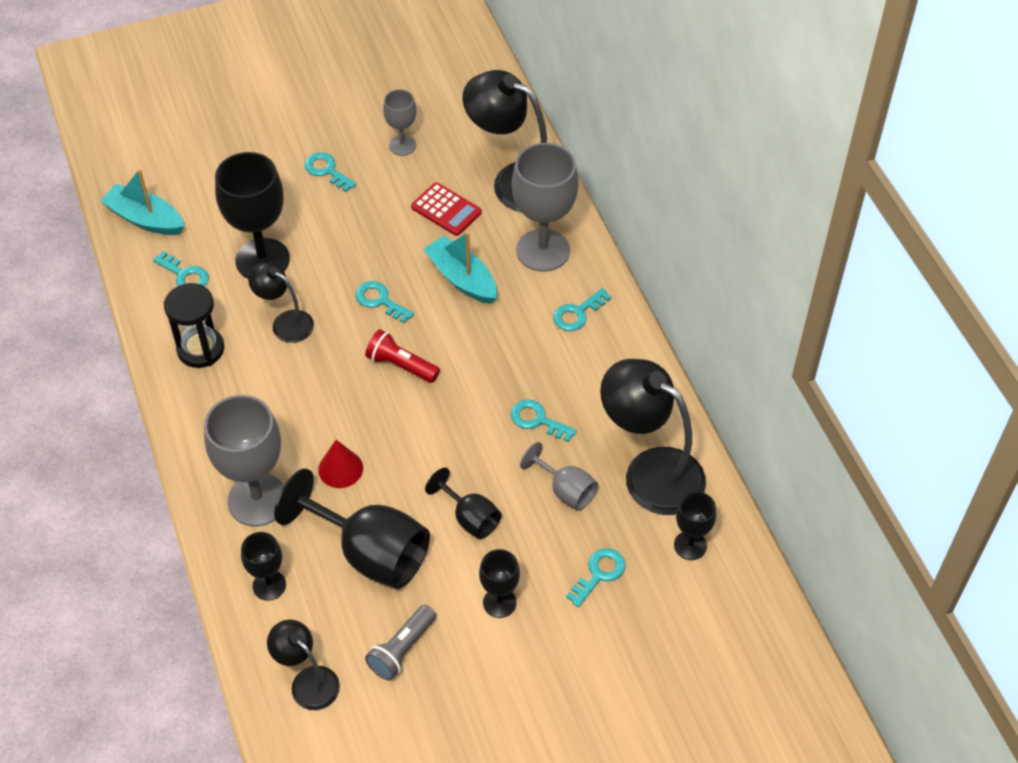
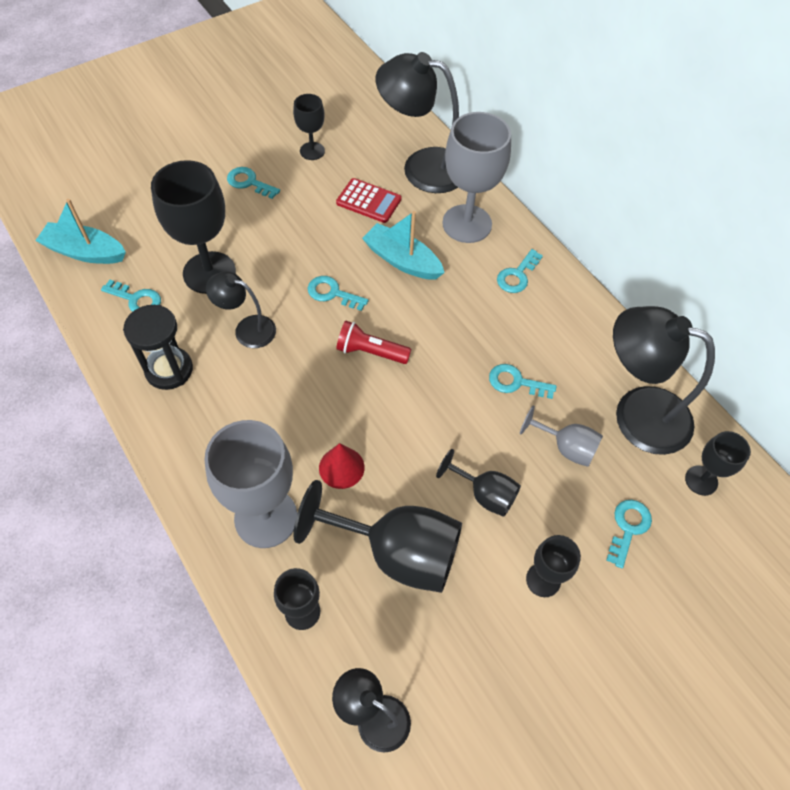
camera: 15 degrees left, 5 degrees up
(402, 145) = (312, 151): grey goblet -> black goblet
(402, 649) = (461, 655): grey flashlight -> none

